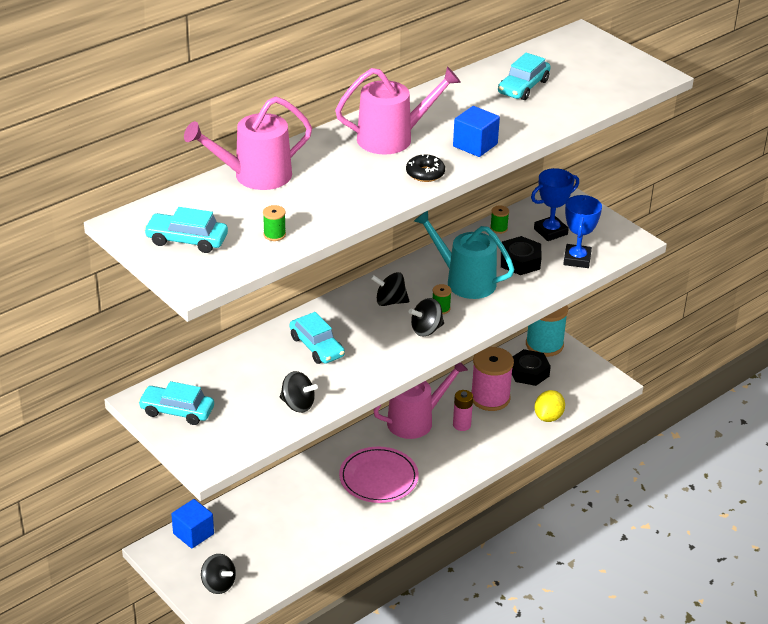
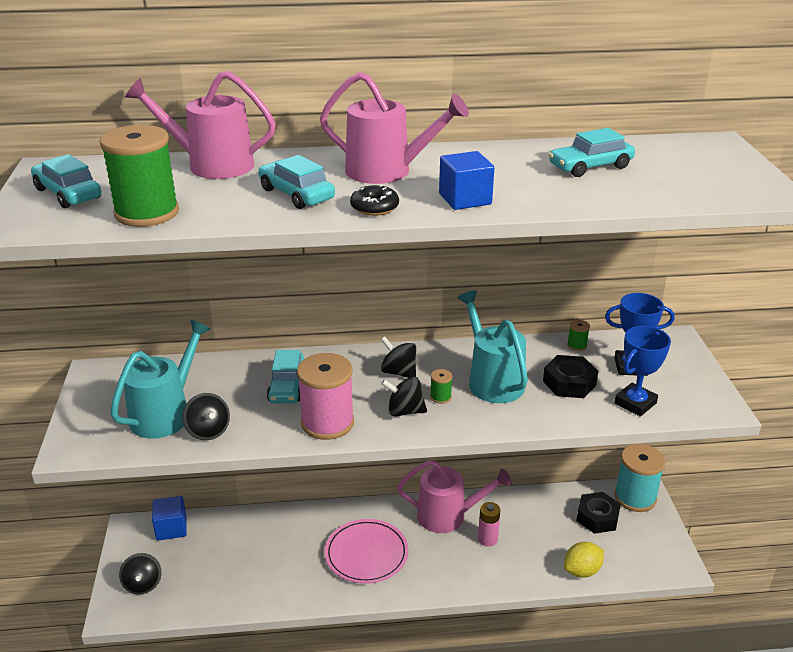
camera: 35 degrees right, 5 degrees down
(177, 411) = (108, 393): turquoise car -> turquoise car (296, 194)
(247, 406) = (165, 413): none -> turquoise watering can
(274, 234) = (147, 213): green spool -> green spool, size x2.38
(490, 398) = (537, 525): pink spool -> pink spool (327, 423)

